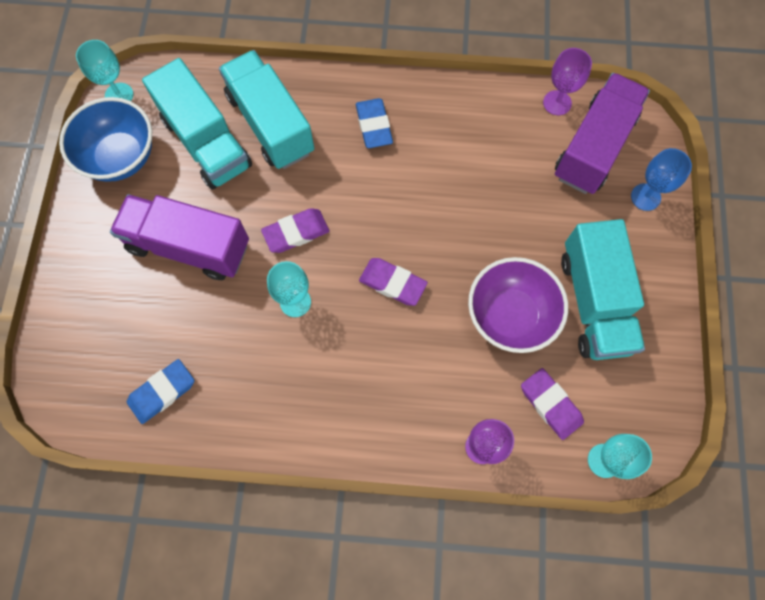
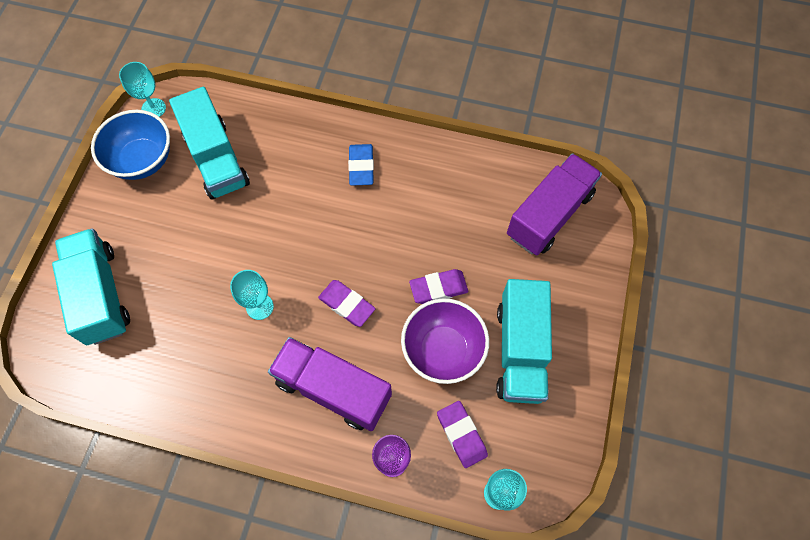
camera: 10 degrees right, 5 degrees down
(162, 392) = (130, 365): blue eraser -> none
(189, 246) = (181, 244): purple truck -> purple truck (333, 389)
(270, 124) = (274, 152): turquoise truck -> turquoise truck (101, 295)
(296, 232) = (274, 247): purple eraser -> purple eraser (438, 288)
(557, 103) = (525, 171): purple goblet -> none
(645, 197) = (586, 266): blue goblet -> none

